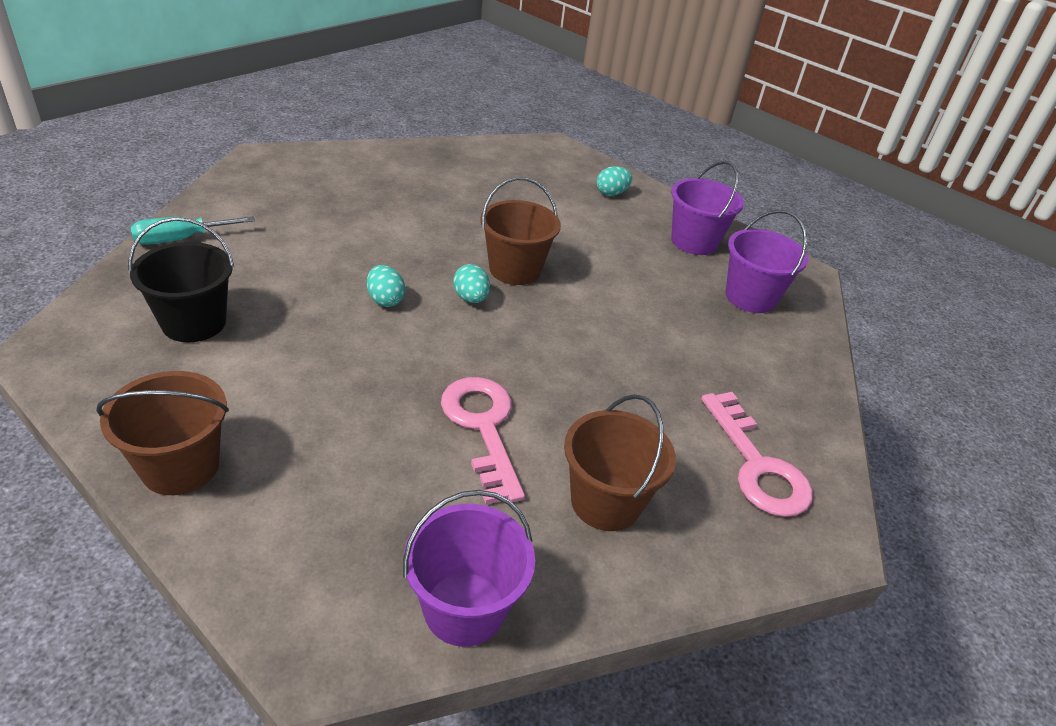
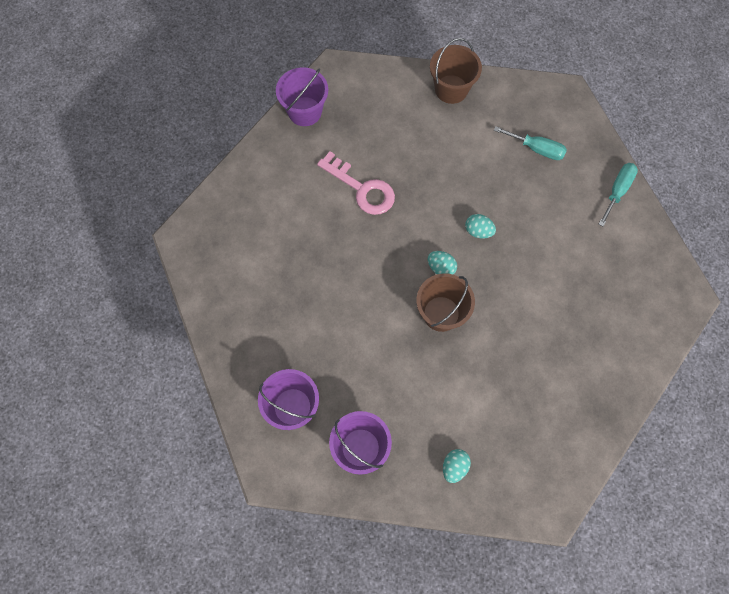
camera: 150 degrees right, 30 degrees up
(194, 323) = (536, 149): black bucket -> turquoise screwdriver
(605, 502) = (285, 189): brown bucket -> none
(757, 465) = (230, 259): pink key -> none

